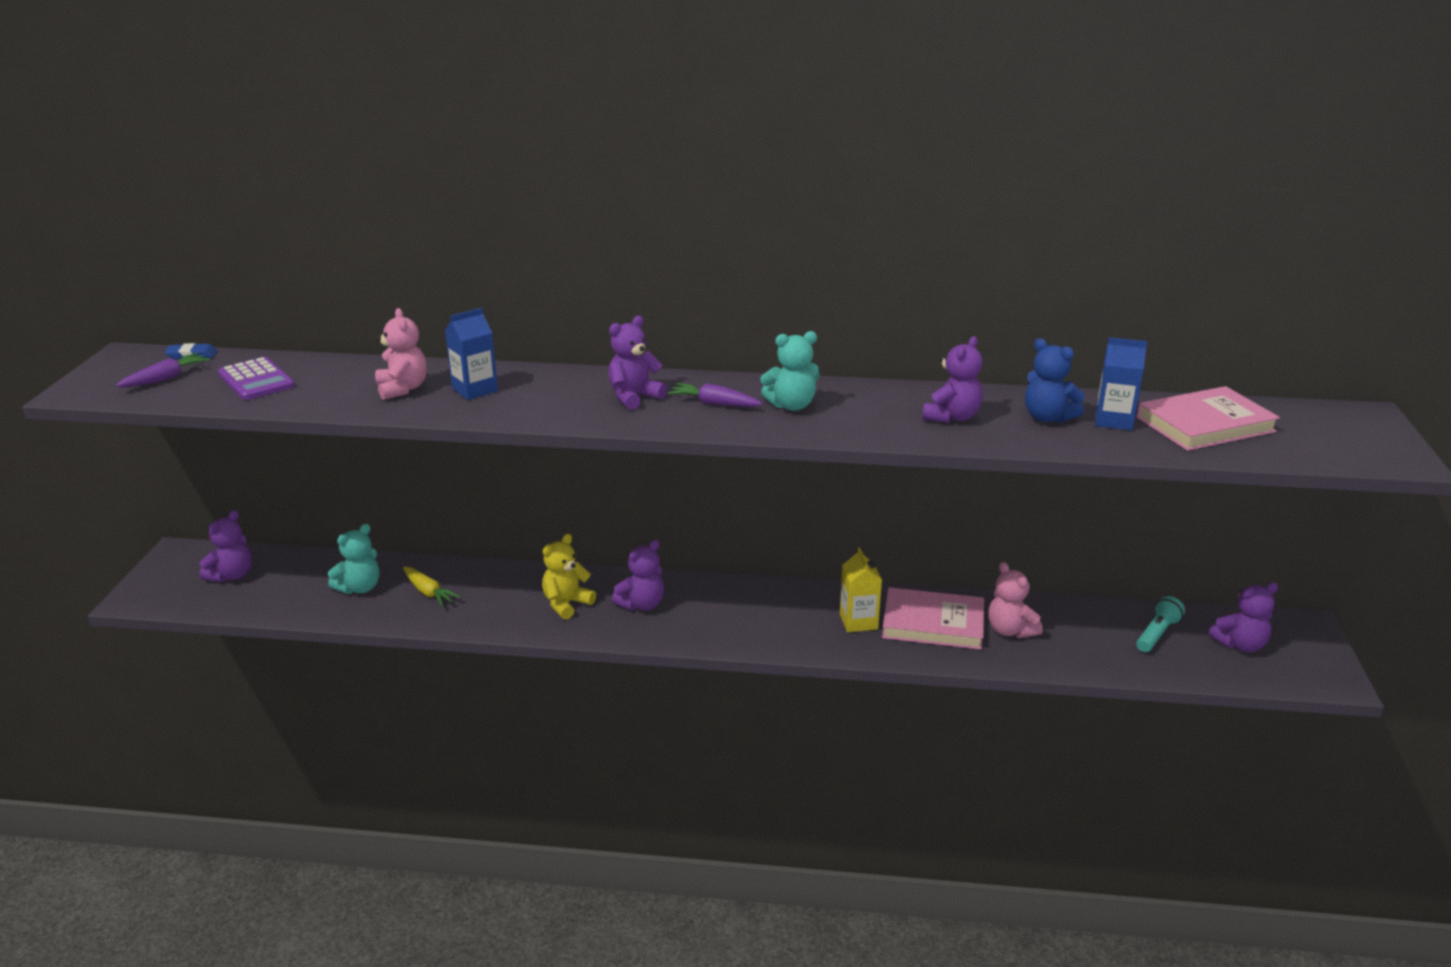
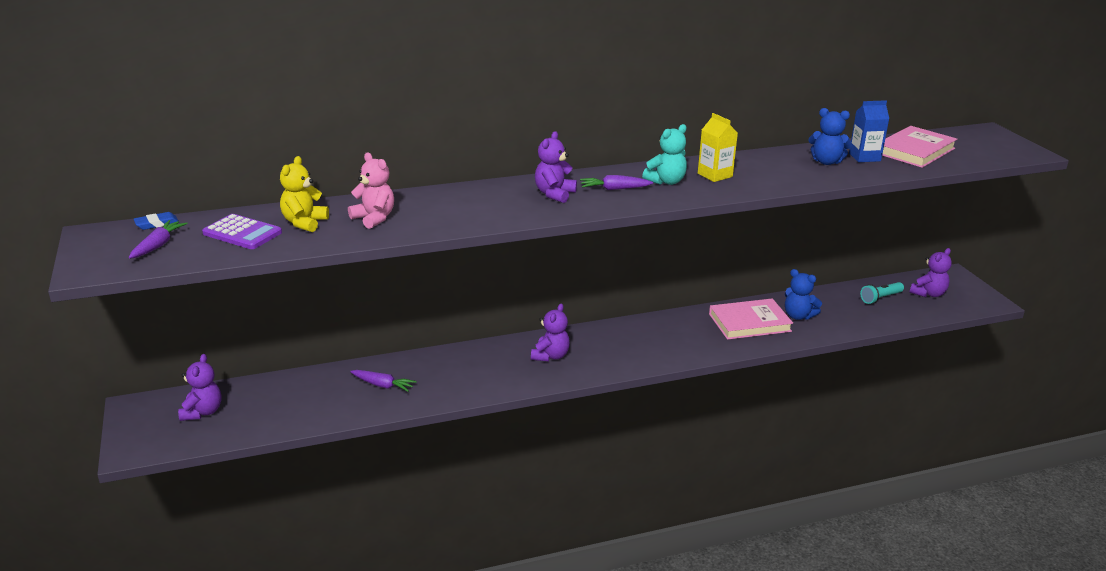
camera: 25 degrees left, 0 degrees up
(359, 588) = (323, 395): turquoise teddy bear -> none
(428, 592) = (383, 385): yellow carrot -> purple carrot
(475, 390) = (431, 209): blue carton -> none
(566, 604) = (496, 368): yellow teddy bear -> yellow teddy bear (304, 223)
(858, 621) = (703, 332): yellow carton -> yellow carton (715, 175)
(952, 417) = (772, 171): purple teddy bear -> none
(1010, 630) = (798, 316): pink teddy bear -> blue teddy bear
(1157, 634) = (880, 298): turquoise flashlight -> turquoise flashlight turned 135 degrees counterclockwise

